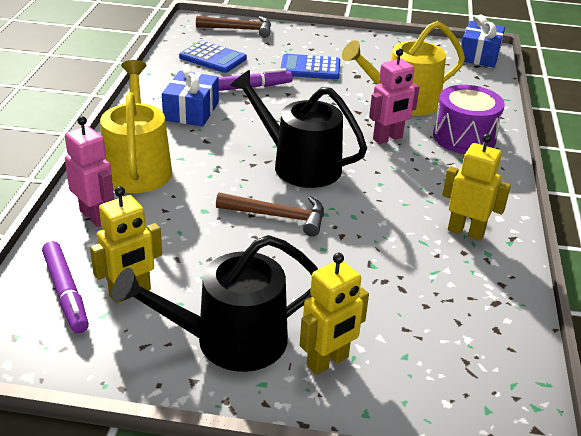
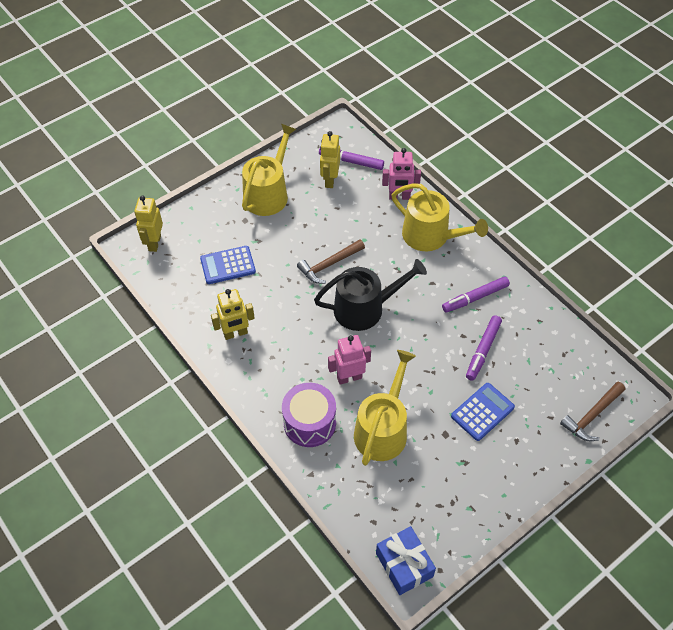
camera: 135 degrees right, 20 degrees up
(191, 111) = (475, 298): blue gift -> purple marker
(213, 58) = (548, 360): blue calculator -> blue calculator (228, 265)
(230, 341) = (268, 193): black watering can -> yellow watering can
(328, 362) = (224, 215): yellow robot -> yellow robot (154, 243)
(388, 138) = (349, 377): pink robot -> pink robot turned 60 degrees clockwise

